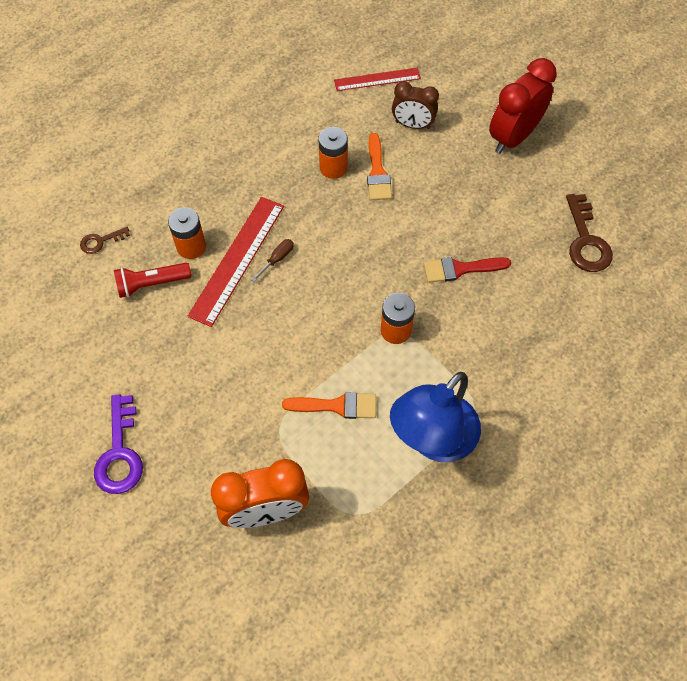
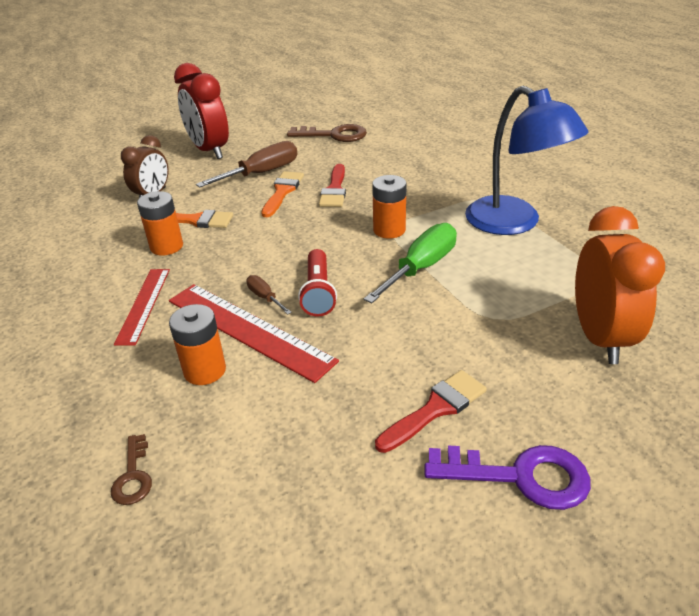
camera: 75 degrees left, 25 degrees down
(152, 284) = (244, 417): red flashlight -> red flashlight (318, 292)
(172, 397) = (435, 409): none -> red brush
(337, 406) = (469, 274): orange brush -> orange brush (282, 192)
(339, 365) = (421, 268): none -> green screwdriver
(377, 79) = (76, 208): red ruler -> red ruler (143, 305)
(477, 197) = (261, 173): none -> brown screwdriver

